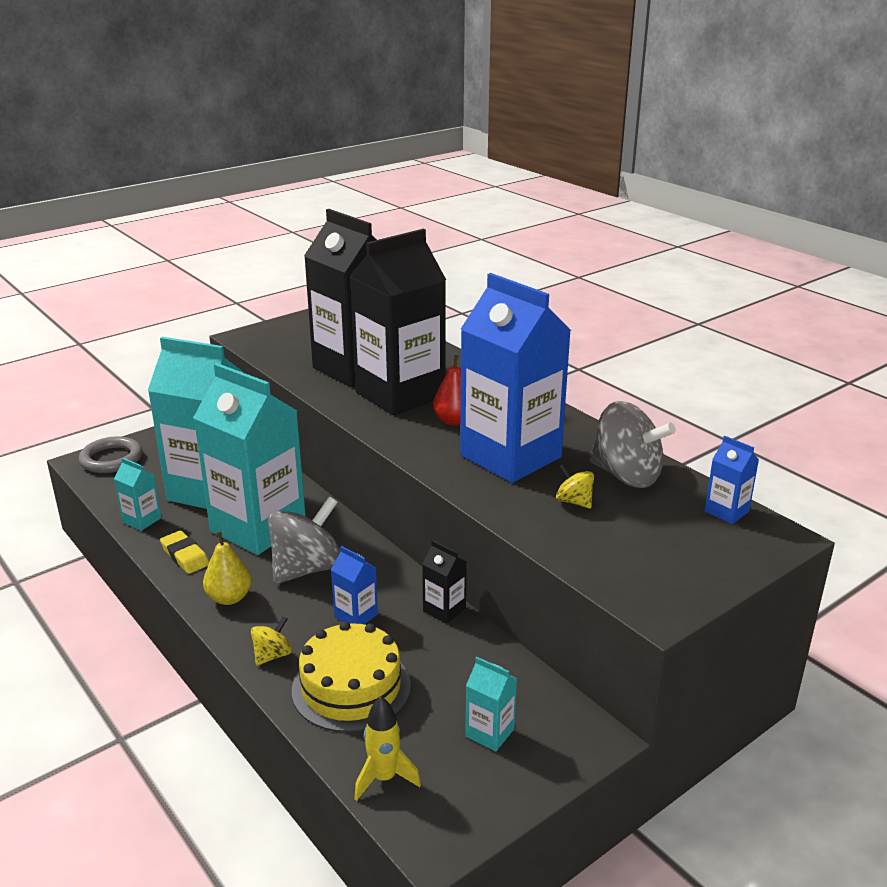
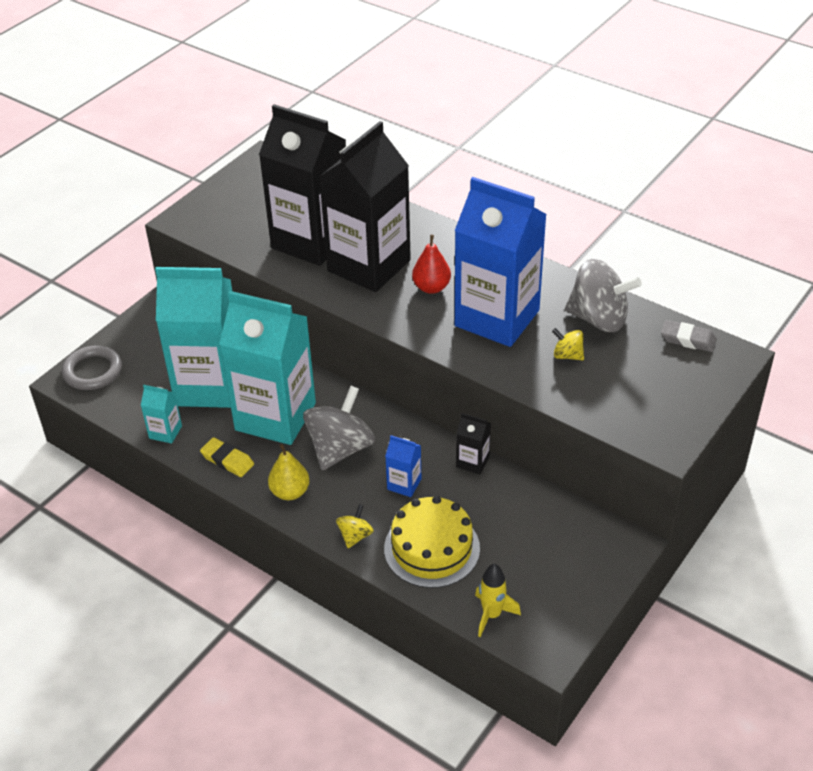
camera: 15 degrees left, 15 degrees up
(490, 733) = (552, 560): turquoise carton -> none
(726, 511) = (688, 339): blue carton -> grey eraser

